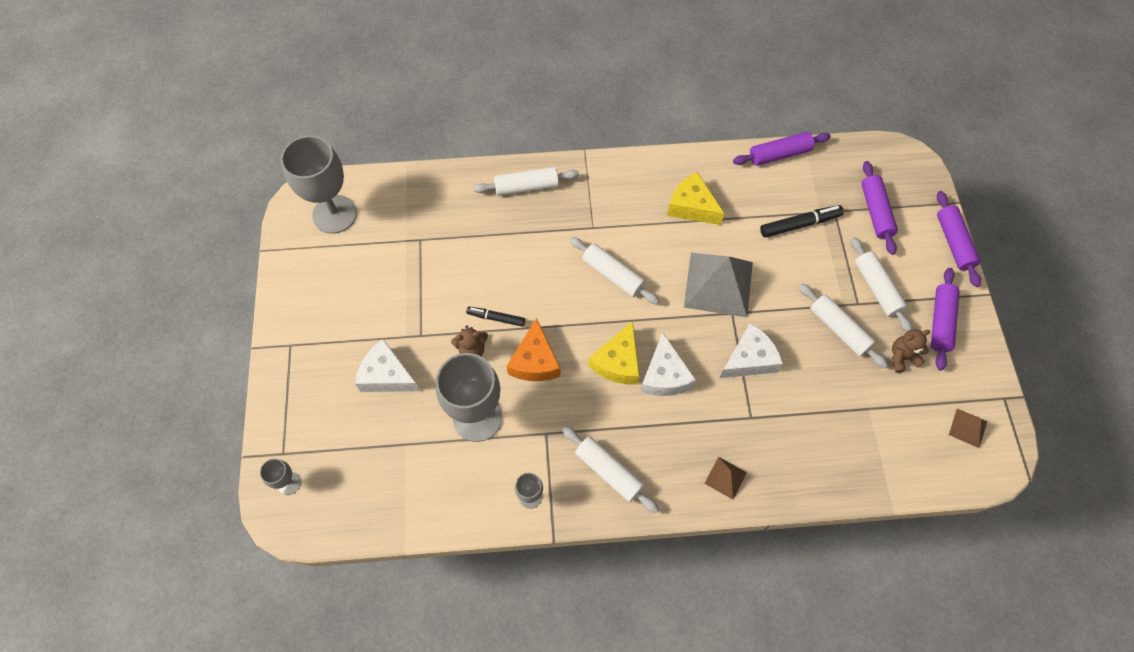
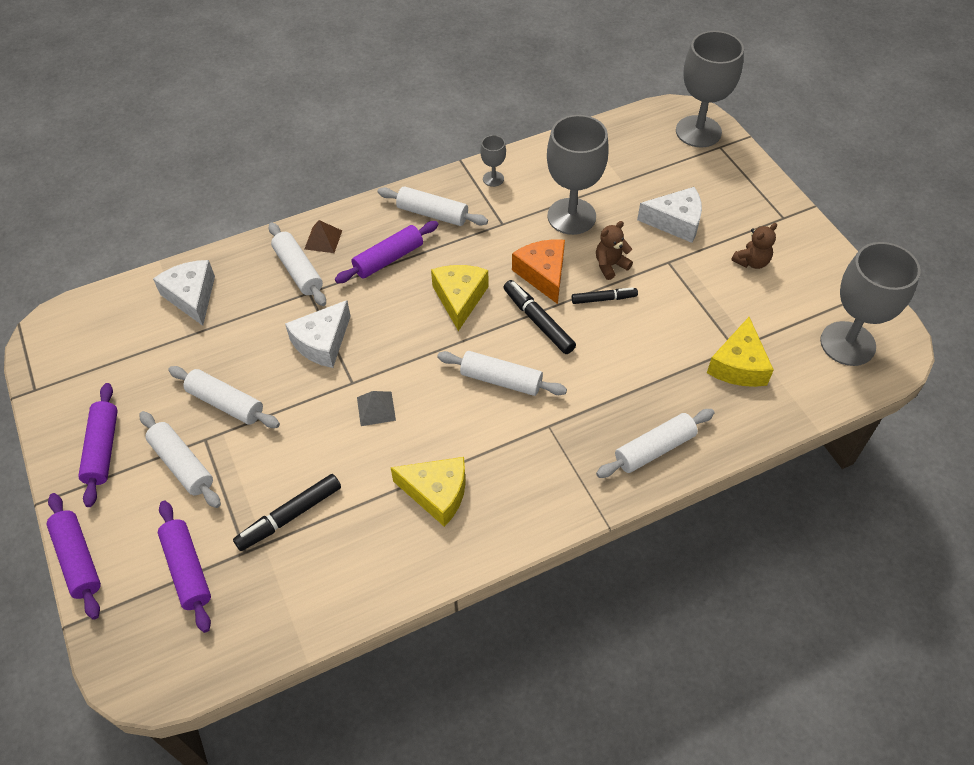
camera: 160 degrees right, 10 degrees down
(289, 483) = (698, 131): grey goblet -> grey goblet, size x2.21
(427, 225) = (738, 365): none -> yellow cheese
(560, 316) = (538, 321): none -> black marker
(664, 376) = (407, 301): white cheese -> white cheese (192, 296)
(718, 284) = (376, 408): grey pyramid -> grey pyramid, size x0.46
(756, 447) = (298, 270): none -> white rolling pin
(779, 154) = (336, 615): purple rolling pin -> purple rolling pin (388, 259)
(902, 357) = (150, 396): brown teddy bear -> brown teddy bear (751, 262)
(967, 428) = (79, 349): brown pyramid -> none

